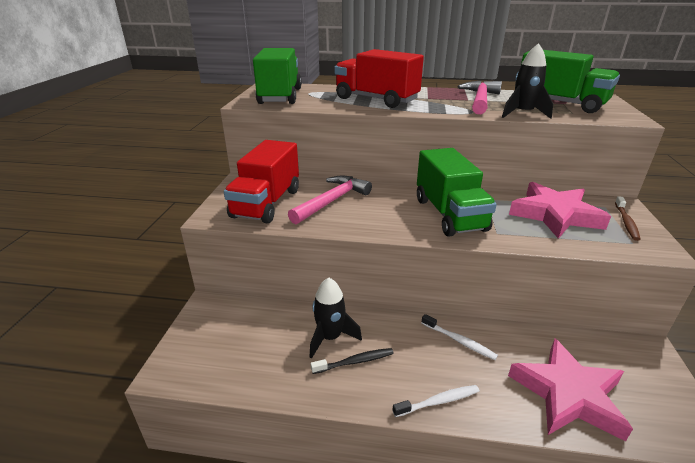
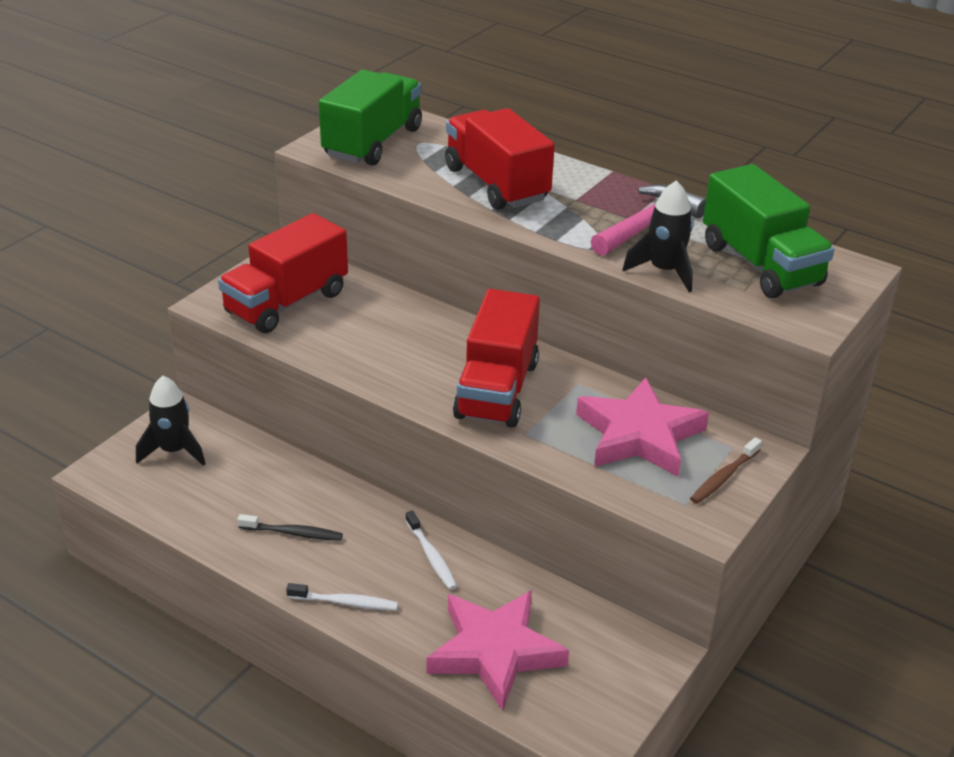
camera: 25 degrees right, 5 degrees up
(330, 337) = (288, 498): black rocket -> black rocket (174, 451)
(332, 201) = (368, 323): pink hammer -> none
(449, 214) = (497, 390): green truck -> red truck

